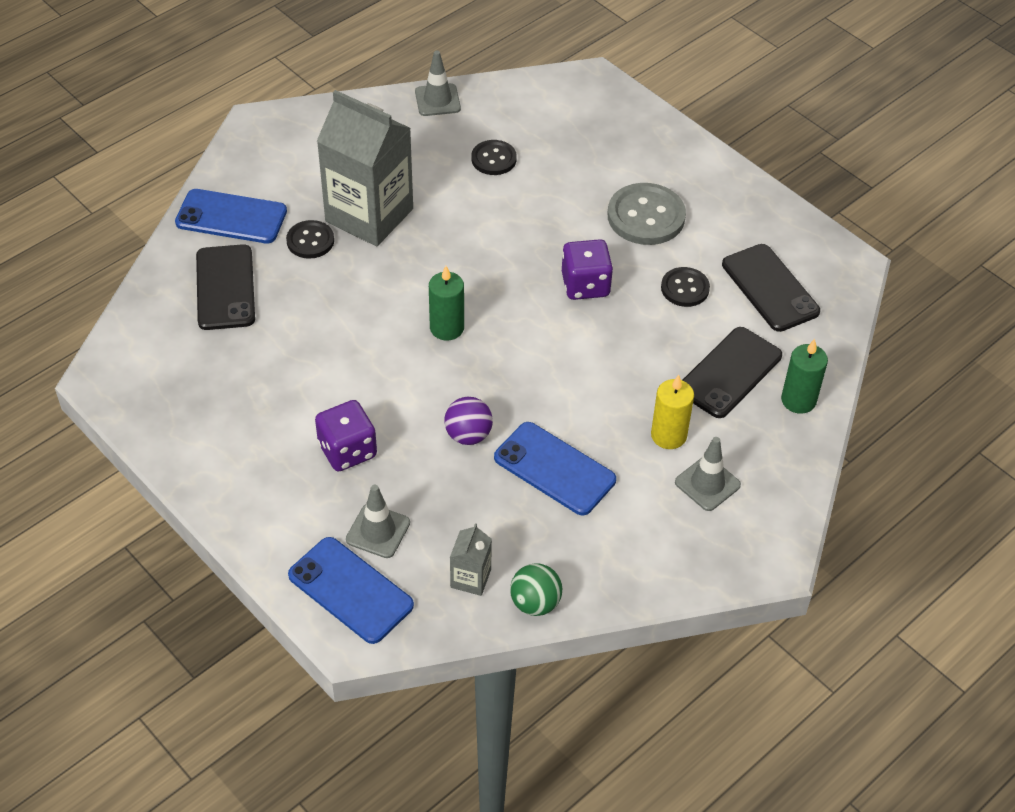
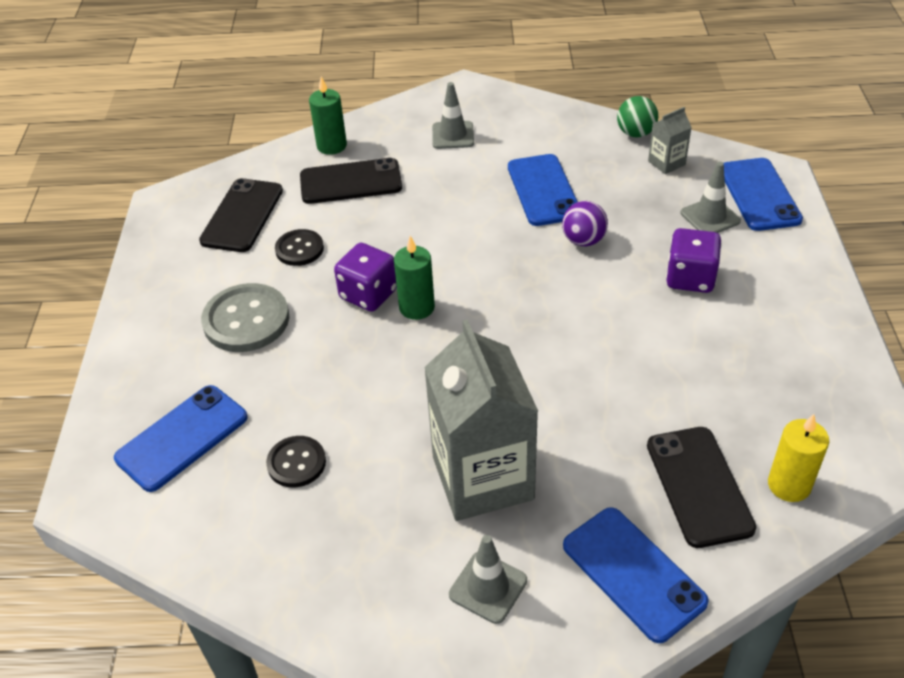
camera: 135 degrees left, 5 degrees down
(225, 287) = (699, 486): black phone -> black phone turned 45 degrees counterclockwise
(310, 241) = (568, 486): black button -> none
(437, 100) = (263, 583): grey traffic cone -> grey traffic cone (488, 587)
(447, 328) = (519, 325): green candle -> green candle (417, 307)
(581, 132) = (182, 438): none -> blue phone
(668, 435) = (442, 170): yellow candle -> yellow candle (789, 485)

